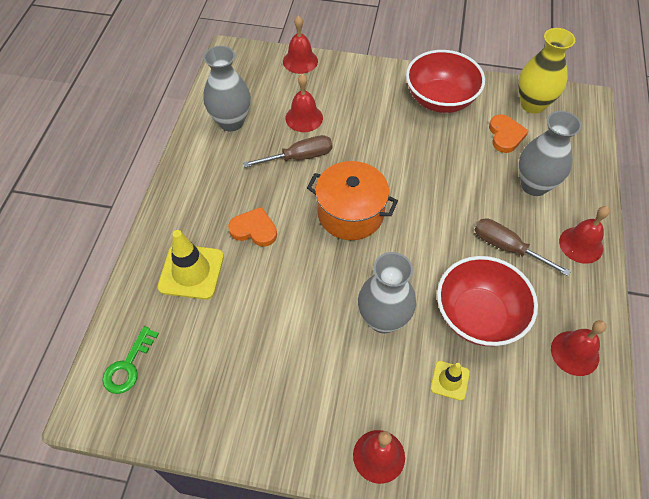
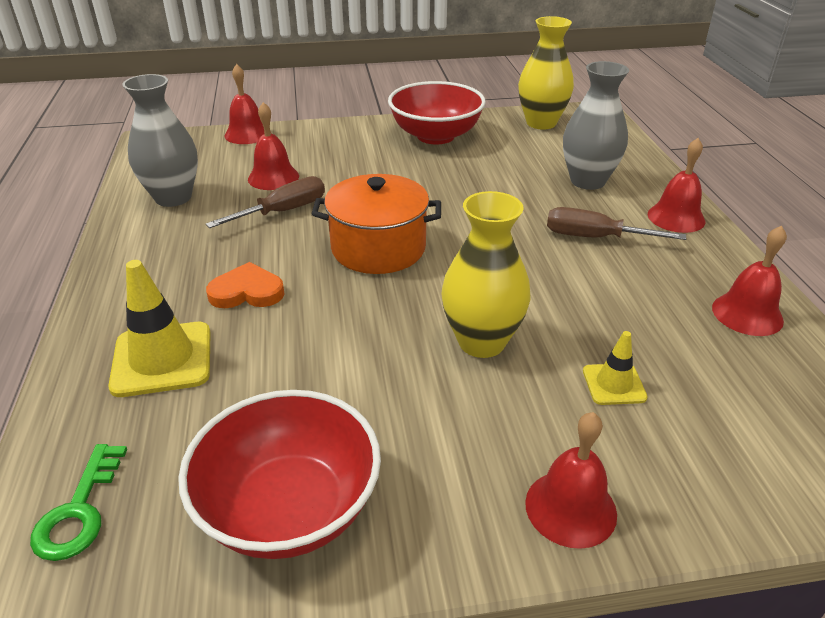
camera: 20 degrees left, 20 degrees down
(383, 319) = (481, 342): grey vase -> yellow vase
(478, 315) = (605, 307): red bowl -> red bowl (289, 508)
(505, 135) = (528, 150): orange heart -> none

